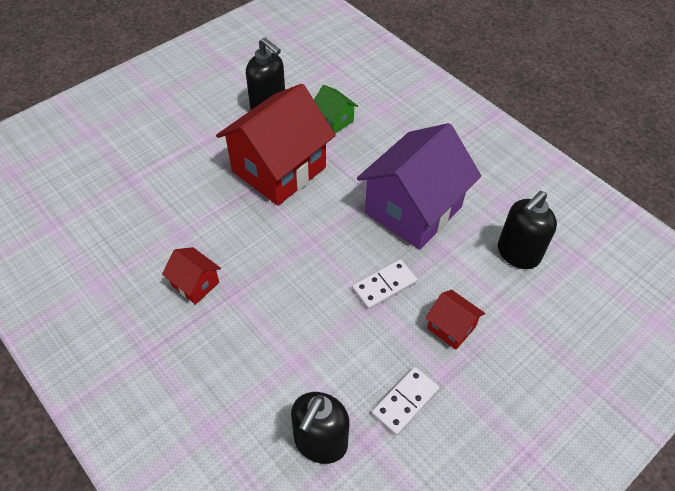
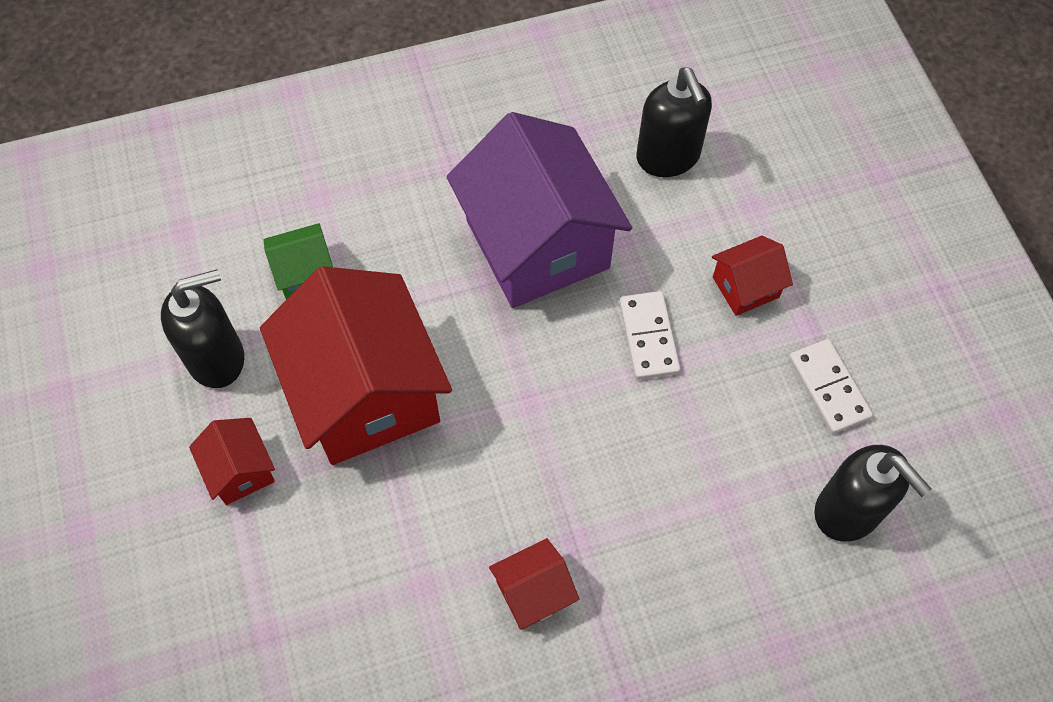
camera: 65 degrees left, 10 degrees up
(213, 138) = (240, 470): none -> red house

